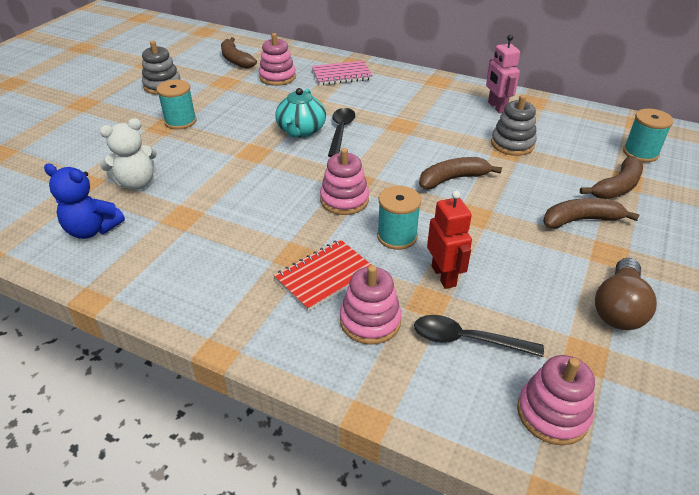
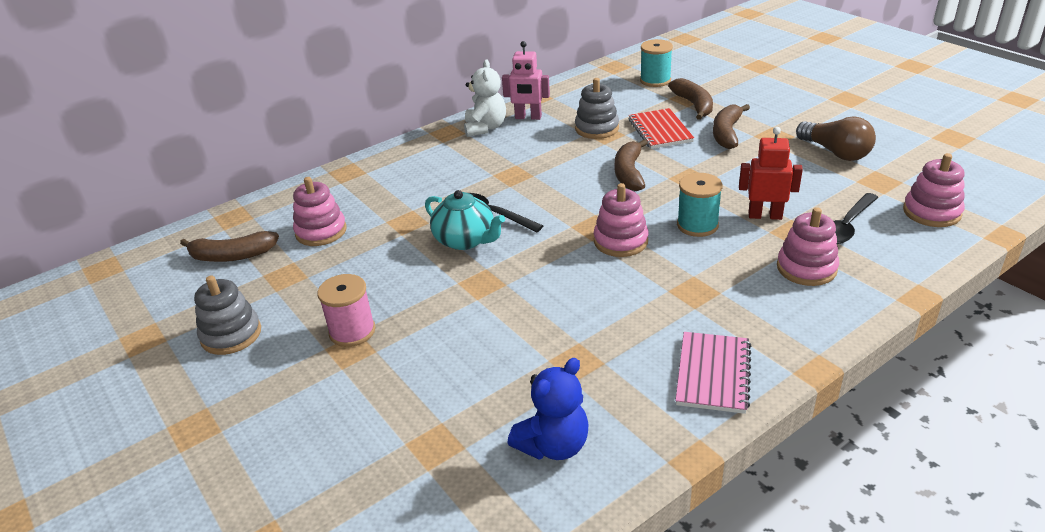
camera: 60 degrees left, 5 degrees down
(136, 183) = (474, 392): white teddy bear -> white teddy bear (485, 128)
(180, 121) = (352, 331): turquoise spool -> pink spool
(325, 276) = (734, 280): red notebook -> red notebook (660, 131)
(341, 75) = (367, 186): pink notebook -> pink notebook (713, 374)

